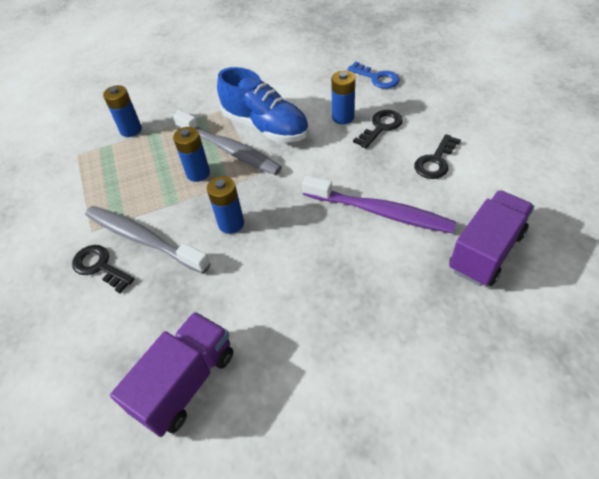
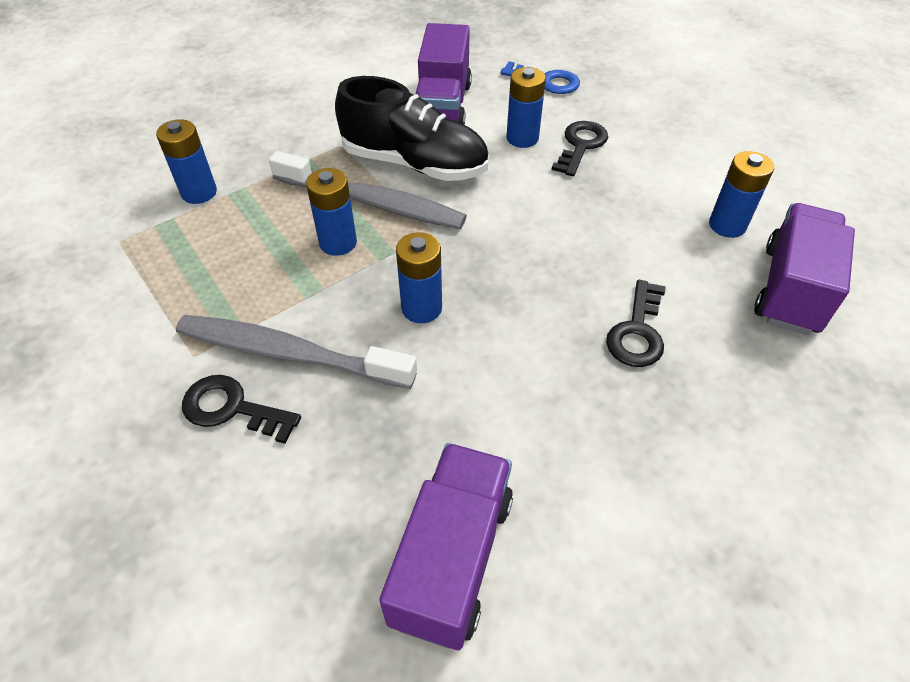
camera: 20 degrees left, 0 degrees up
(265, 127) = (415, 164): blue shoe -> black shoe
(300, 88) = (443, 105): none -> purple truck
(379, 211) = (628, 259): purple toothbrush -> none
(435, 161) = (674, 182): black key -> black key (637, 331)
(460, 198) = (727, 225): none -> blue battery

